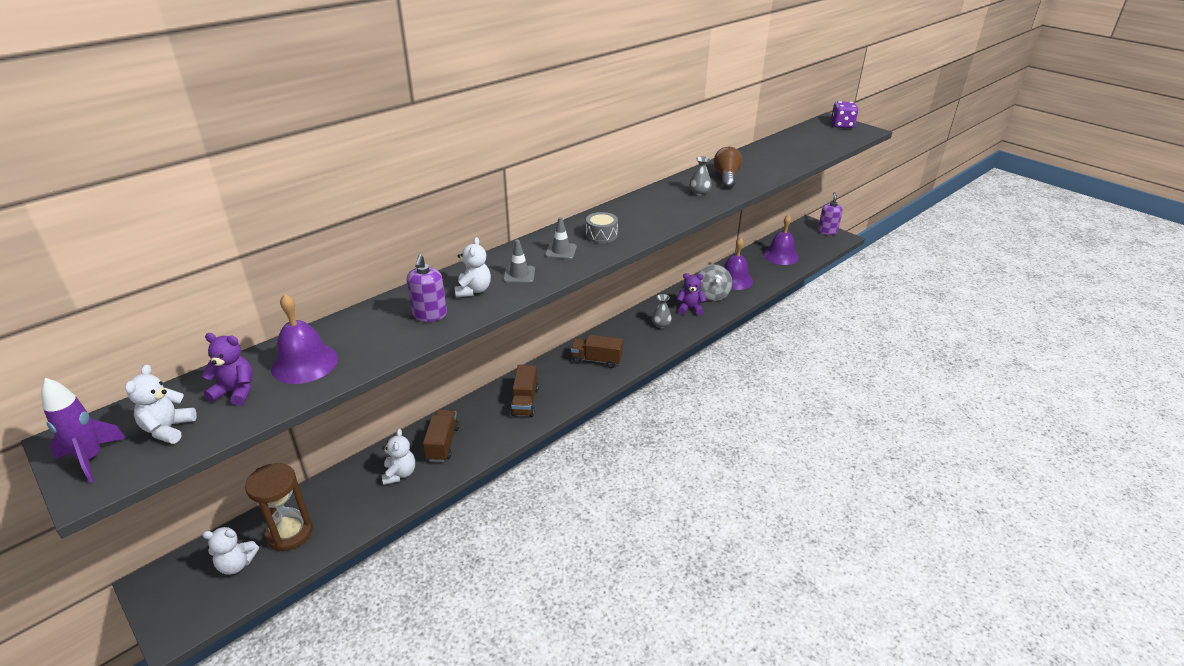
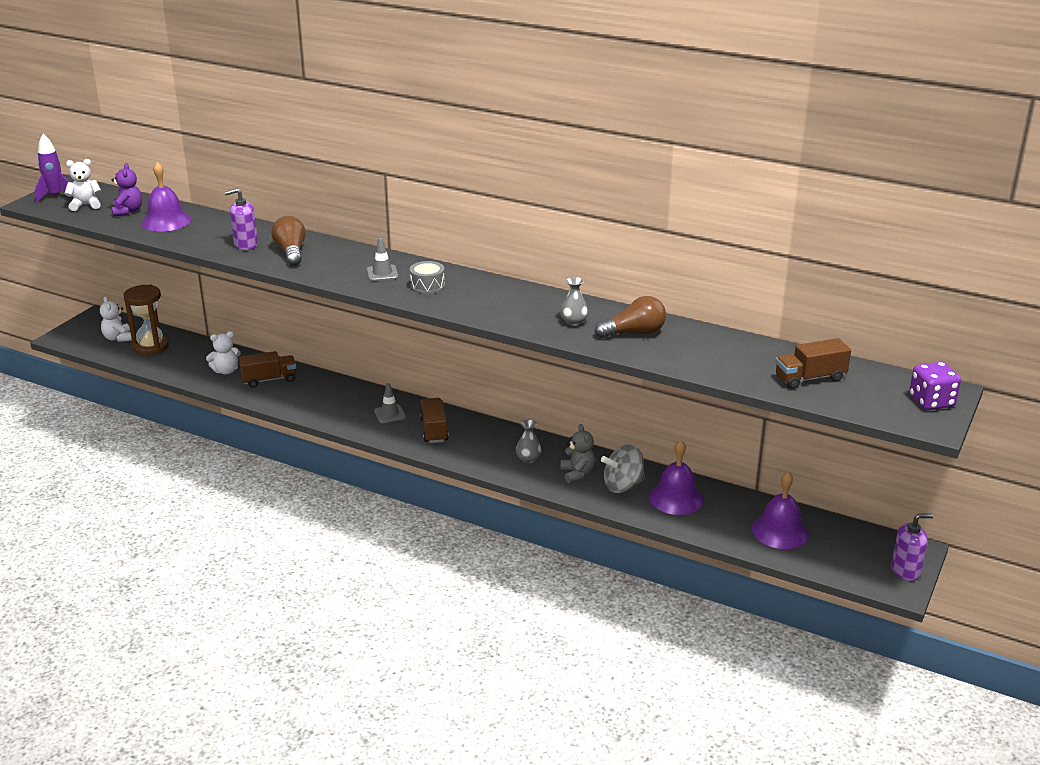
camera: 70 degrees right, 5 degrees down
(473, 290) = (291, 252): white teddy bear -> brown light bulb
(519, 275) = (327, 264): grey traffic cone -> grey traffic cone (390, 414)
(525, 401) = (345, 405): brown truck -> brown truck (810, 378)
(690, 309) = (577, 474): purple teddy bear -> grey teddy bear

